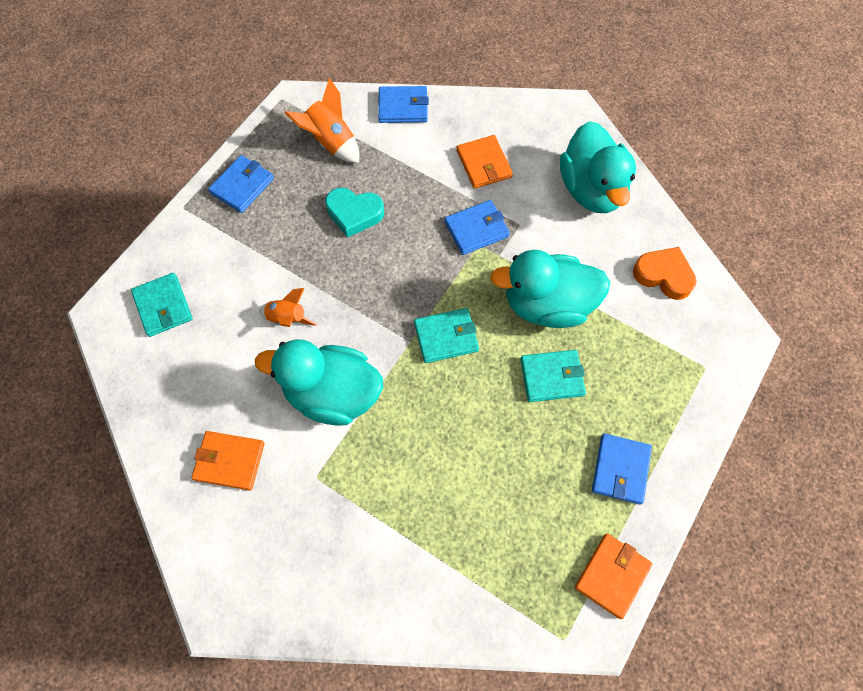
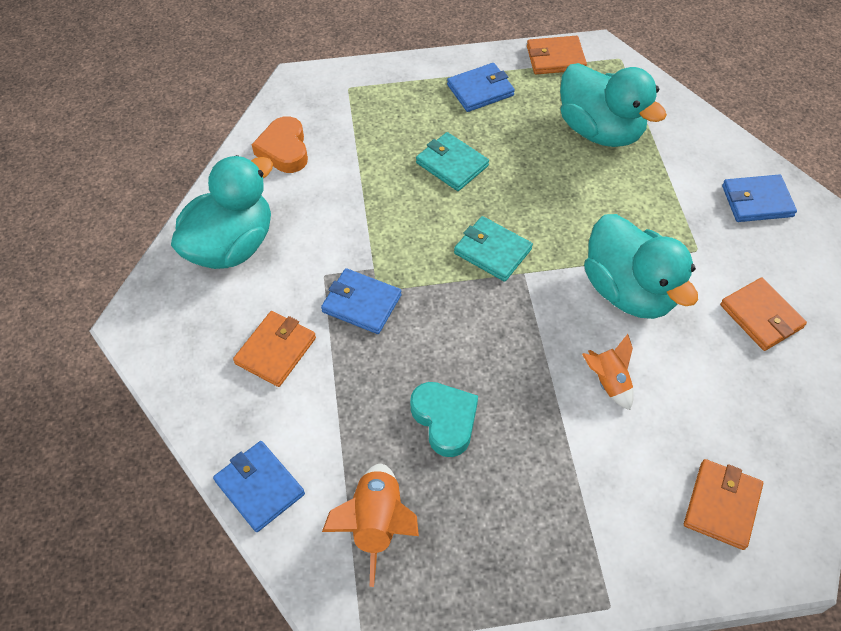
camera: 130 degrees left, 10 degrees down
(163, 306) = (721, 505): turquoise wallet -> orange wallet
(242, 186) = (522, 567): blue wallet -> blue wallet (757, 201)
(547, 305) = (389, 204): turquoise duck -> turquoise duck (600, 131)

